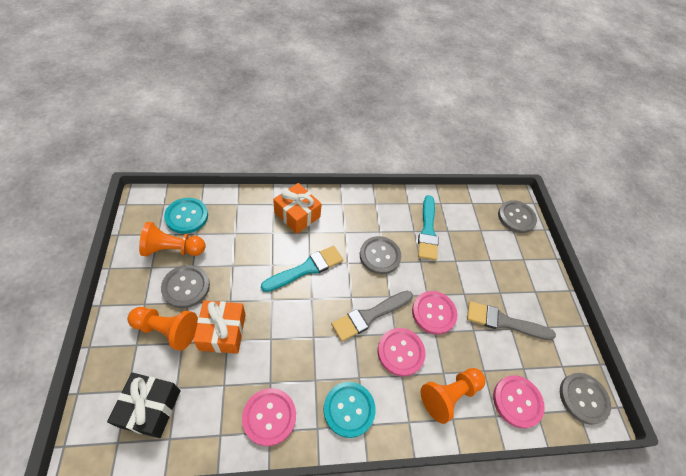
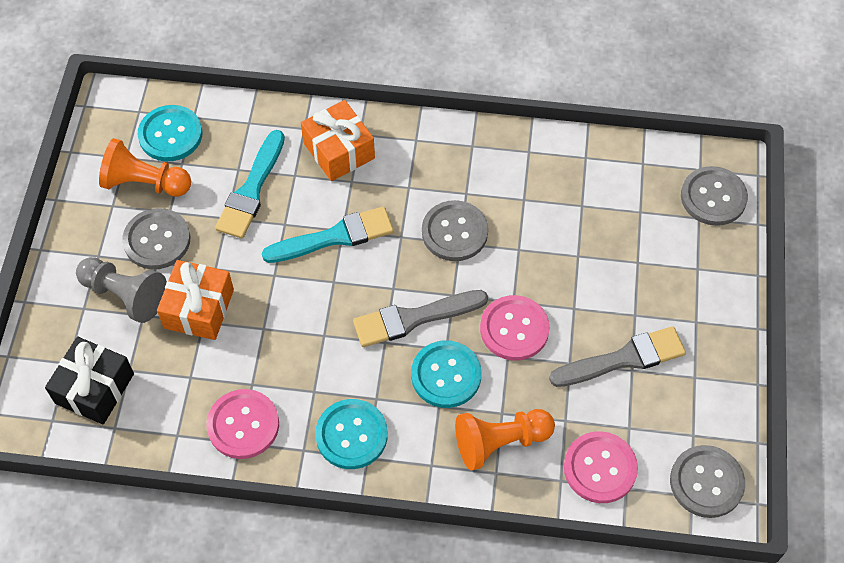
camera: 20 degrees right, 5 degrees up
(167, 330) = (125, 295): orange pawn -> grey pawn
(400, 352) = (446, 375): pink button -> turquoise button
(427, 231) = (546, 202): turquoise brush -> turquoise brush (251, 190)
(504, 322) = (623, 359): grey brush -> grey brush turned 135 degrees clockwise

